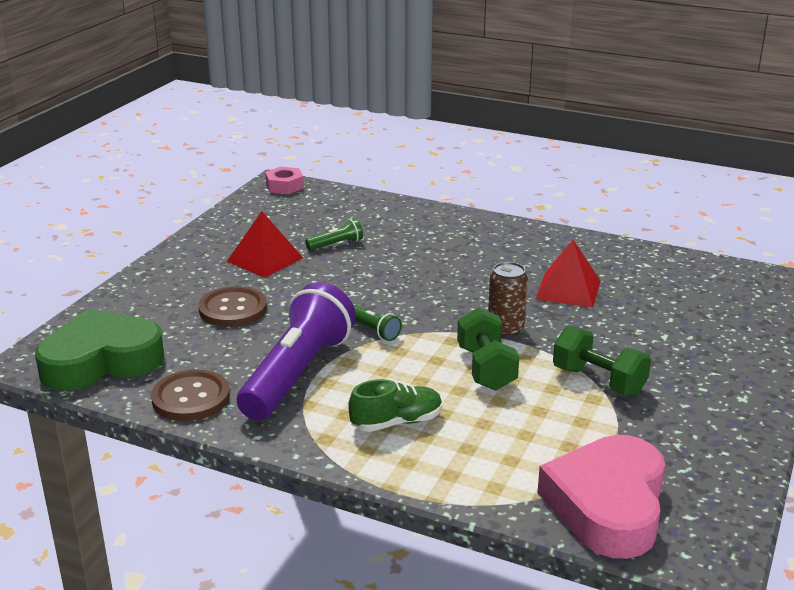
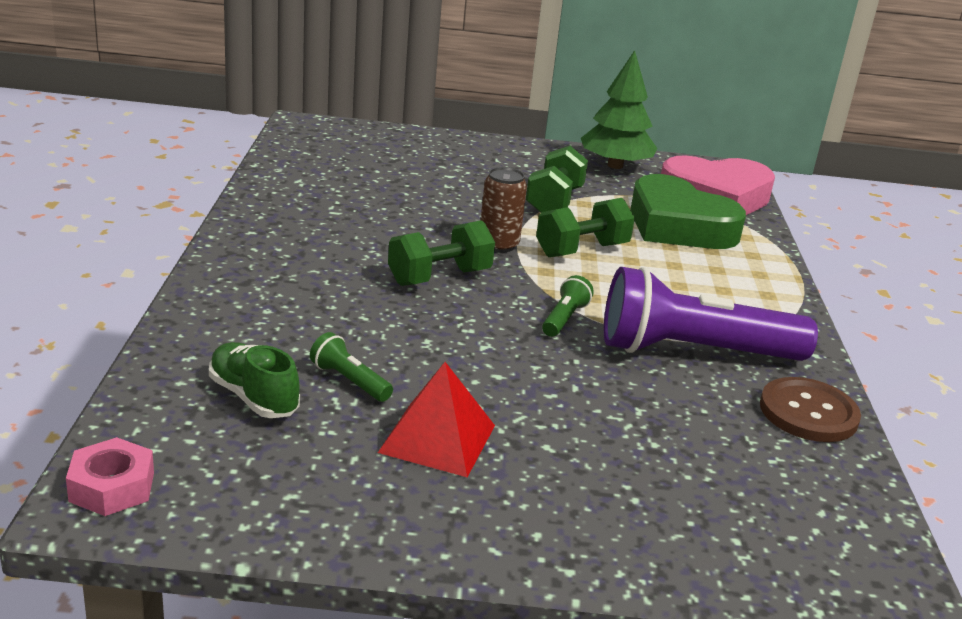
camera: 115 degrees left, 0 degrees up
(101, 361) = (822, 512): green heart -> green heart (678, 226)
(233, 309) = (601, 432): brown button -> none
(396, 422) = (712, 285): green shoe -> green shoe (253, 397)
(455, 293) = (439, 277): none -> green dumbbell
(568, 289) = (386, 217): red pyramid -> none
(708, 453) = (615, 165): none -> green tree

